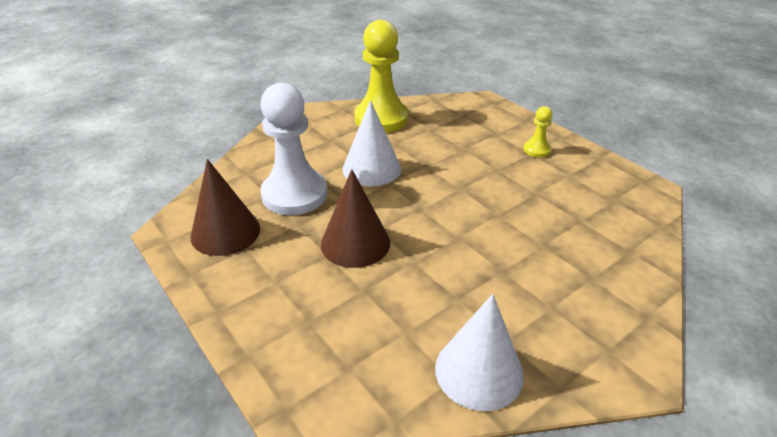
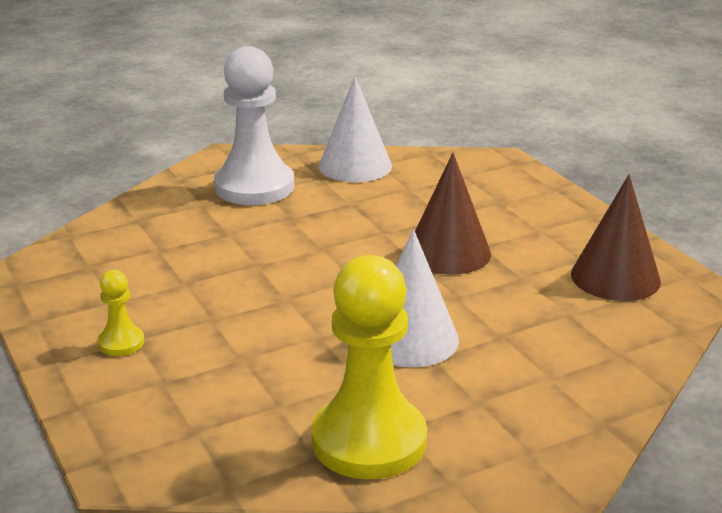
camera: 170 degrees left, 10 degrees down
(294, 194) = (532, 313): white pawn -> white pawn (254, 187)

